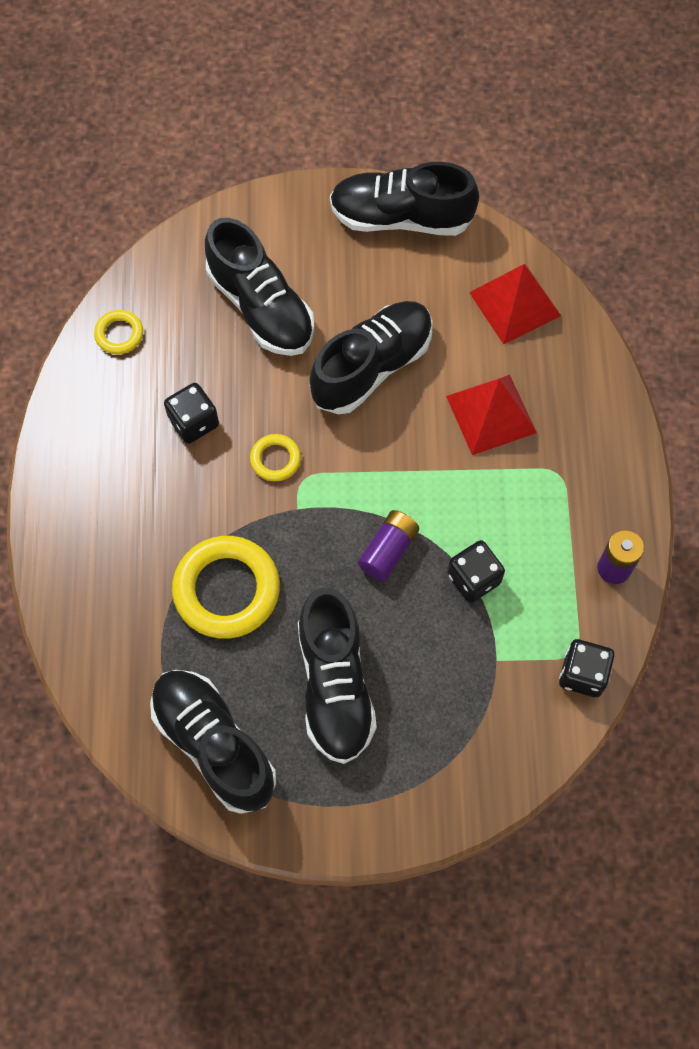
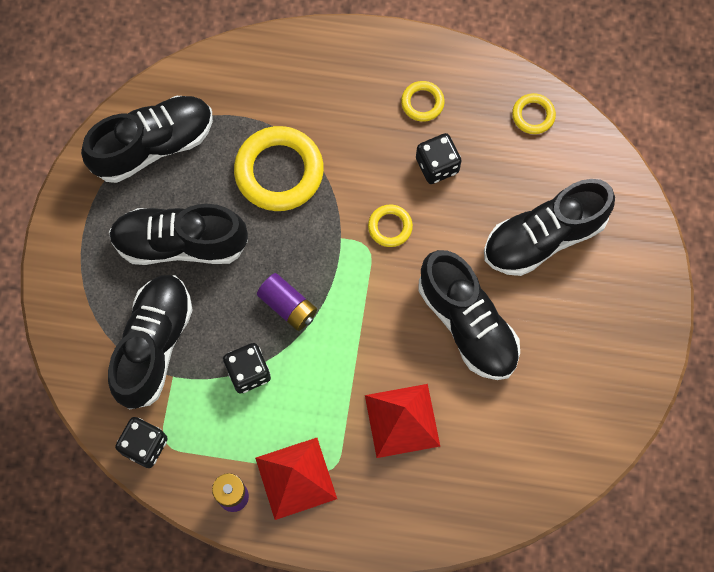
camera: 100 degrees right, 5 degrees up
(118, 449) = (422, 103): none -> yellow ring
(401, 217) = (625, 379): black shoe -> black shoe (153, 345)
(515, 304) = (514, 467): red pyramid -> red pyramid (296, 478)

